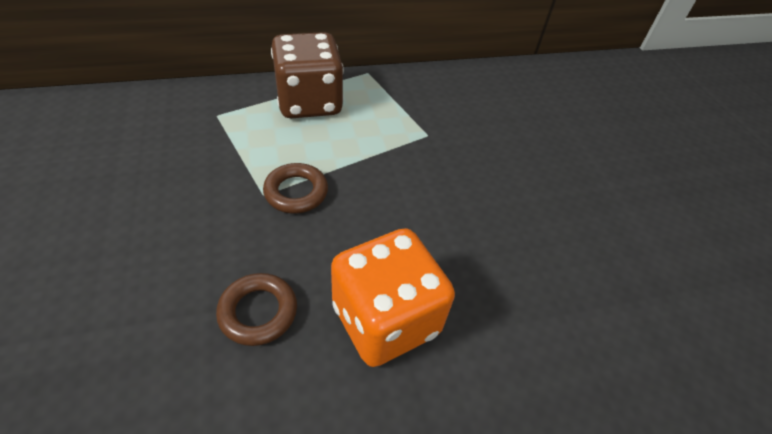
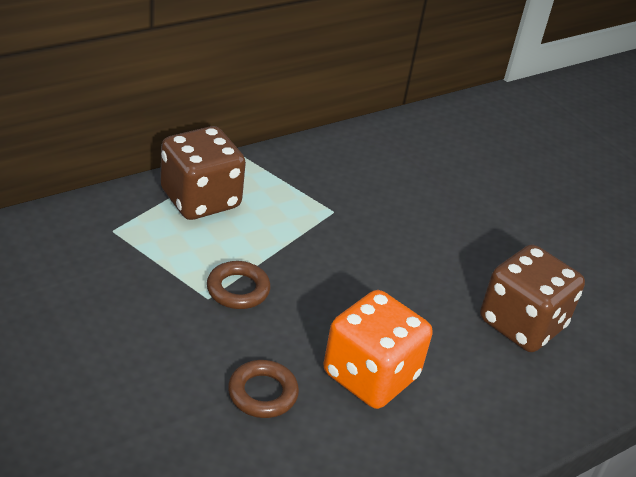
camera: 20 degrees left, 10 degrees down
(585, 296) = (522, 324): none -> brown dice

